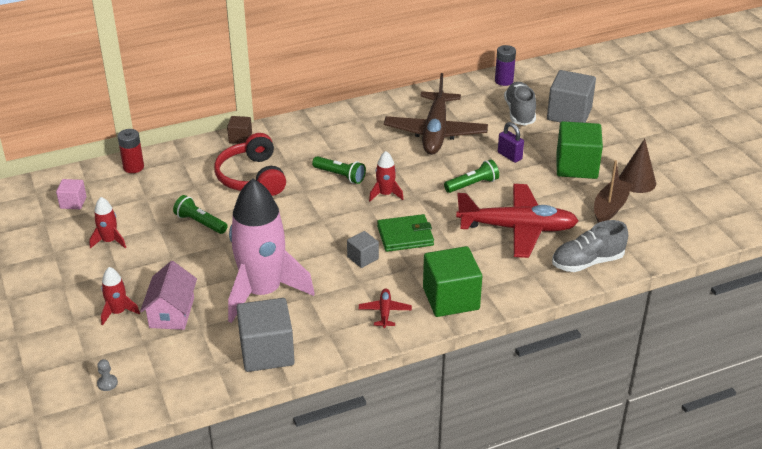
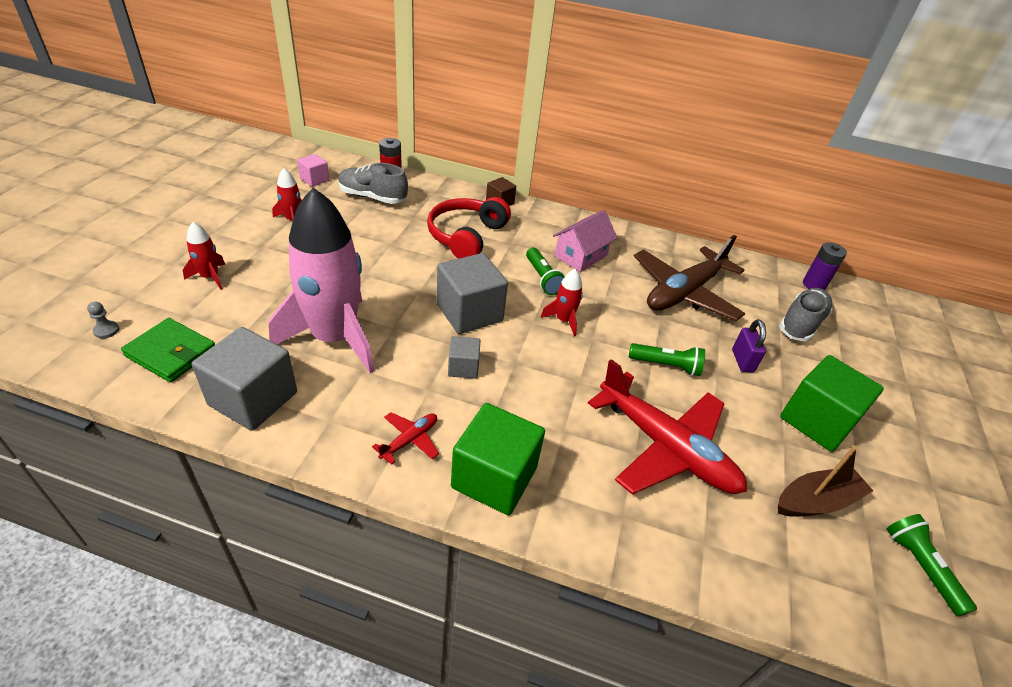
camera: 35 degrees right, 5 degrees up
(171, 312) = (243, 305): pink house -> pink house (581, 256)
(200, 223) = (375, 247): green flashlight -> green flashlight (920, 567)
(405, 236) = (532, 373): green wallet -> green wallet (171, 353)
(569, 114) = (862, 357): grey cube -> grey cube (469, 312)
(587, 262) = (713, 555): grey shoe -> grey shoe (372, 197)
(637, 181) = (887, 490): brown cone -> none

